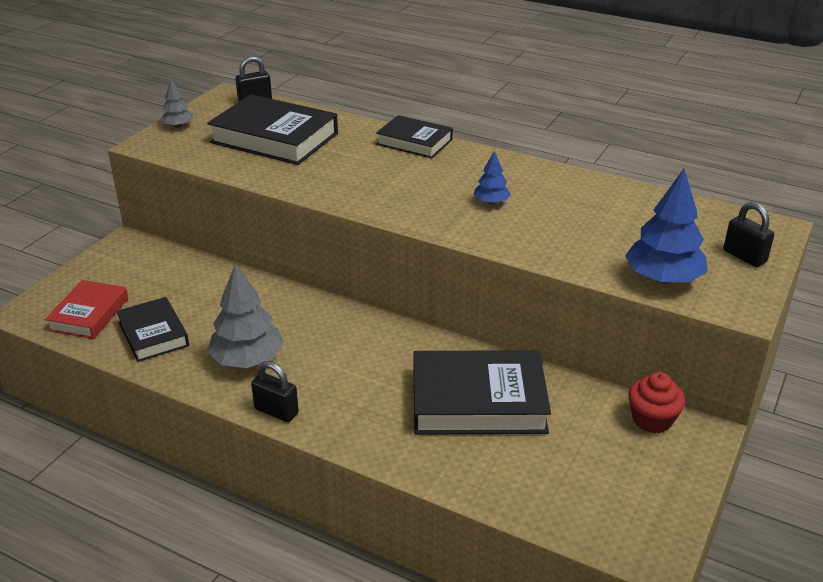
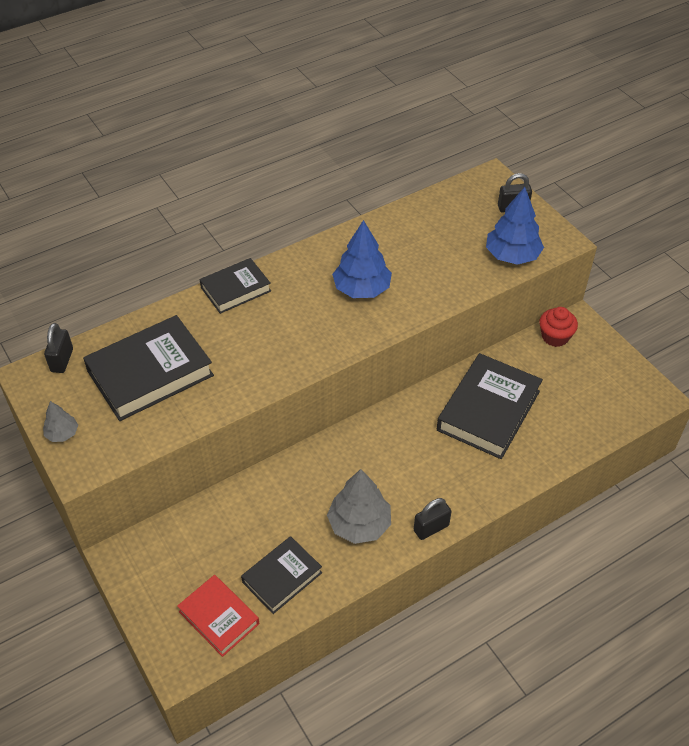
camera: 60 degrees left, 15 degrees up
(153, 334) = (282, 577): black book -> black book turned 45 degrees counterclockwise
(491, 202) = (362, 289): blue tree -> blue tree, size x1.92

